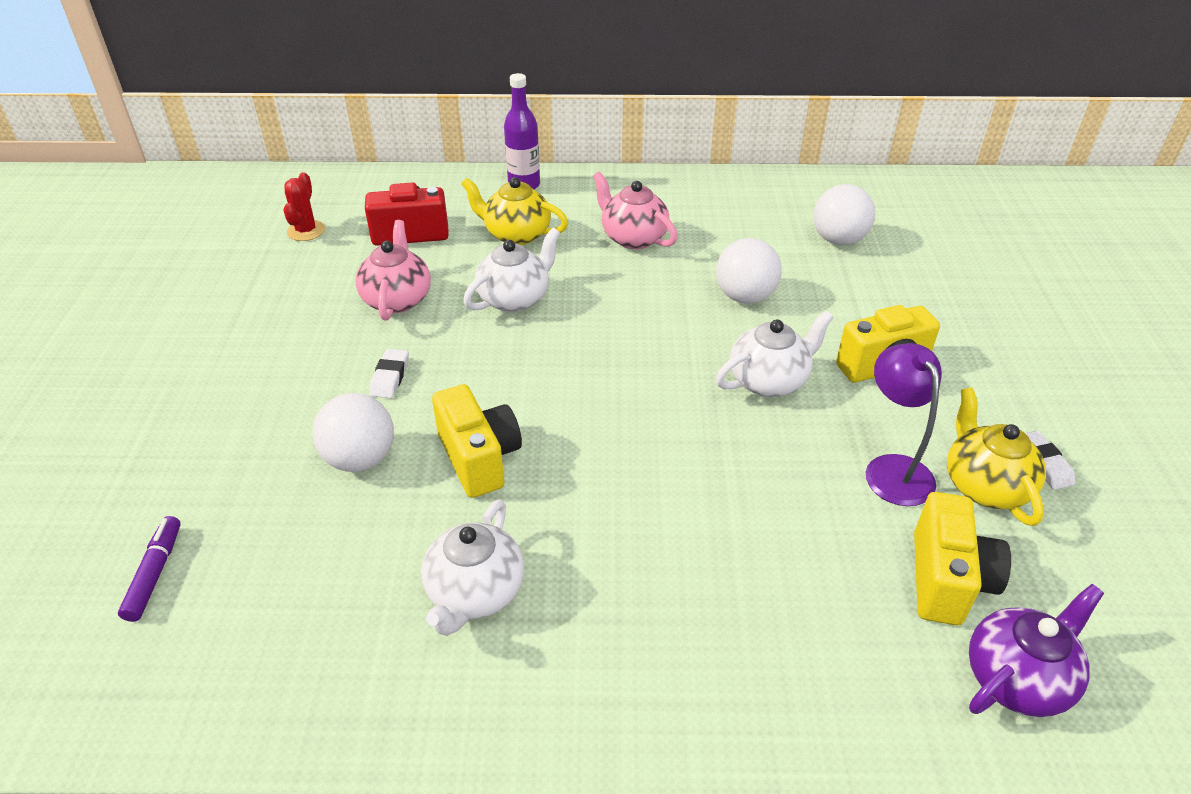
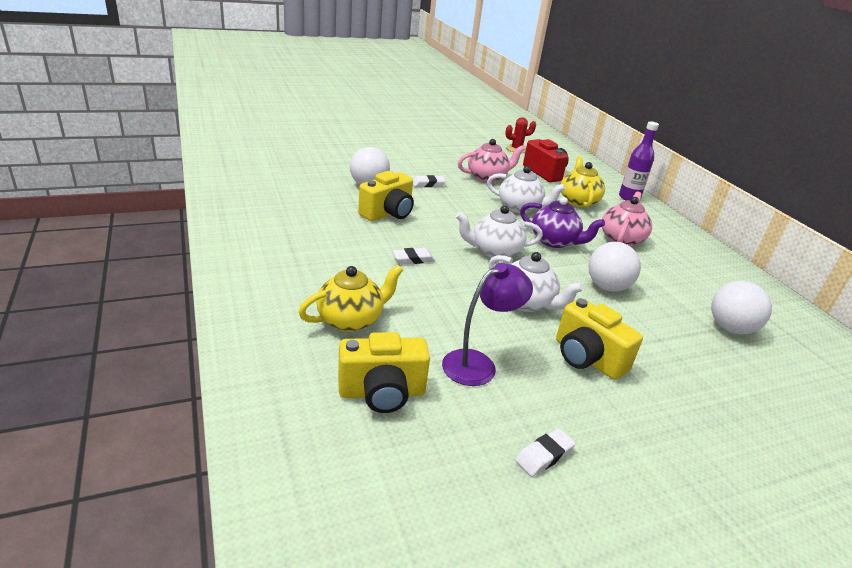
camera: 65 degrees right, 10 degrees down
(155, 573) = (282, 157): purple marker -> none
(475, 593) = (299, 224): white teapot -> white teapot (494, 251)
(637, 465) = (413, 259): none -> white eraser
(984, 485) = (492, 415): yellow teapot -> yellow teapot (351, 319)
(1017, 678) = (304, 429): purple teapot -> purple teapot (554, 241)

